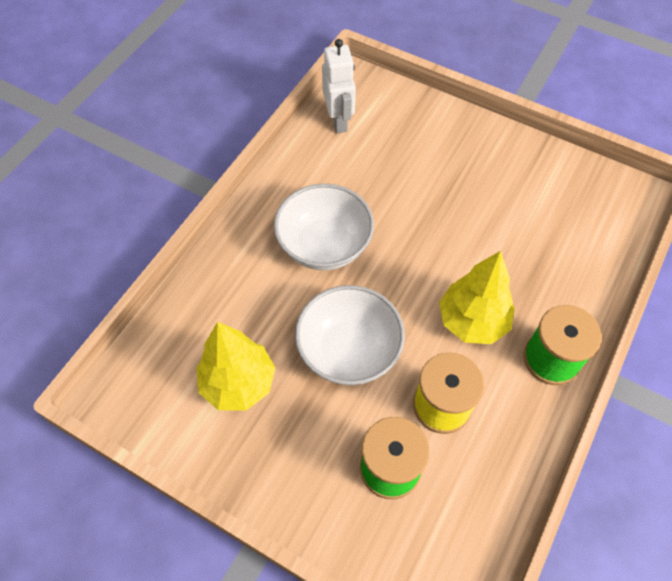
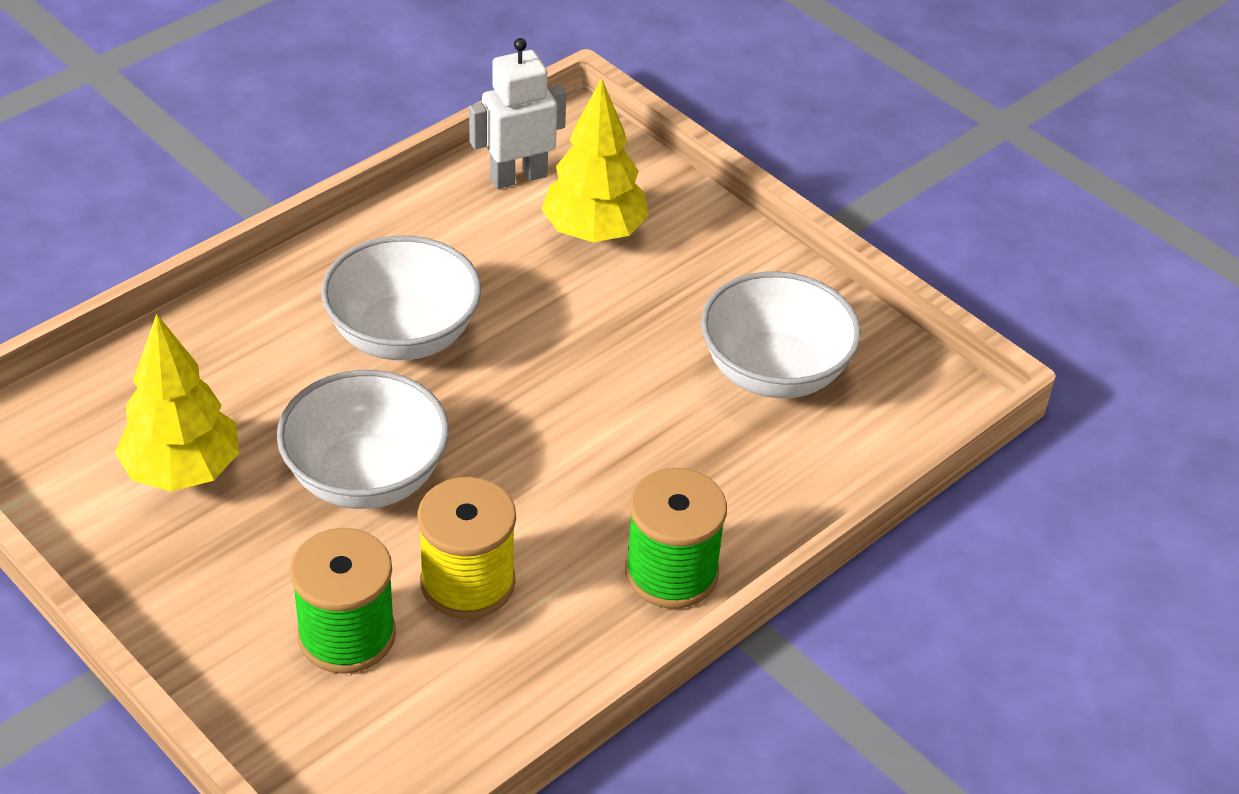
camera: 15 degrees right, 15 degrees down
(339, 120) = (518, 177): white robot -> white robot turned 120 degrees counterclockwise
(472, 321) = (576, 492): yellow tree -> yellow tree (594, 232)
(539, 206) = (774, 372): none -> white bowl

